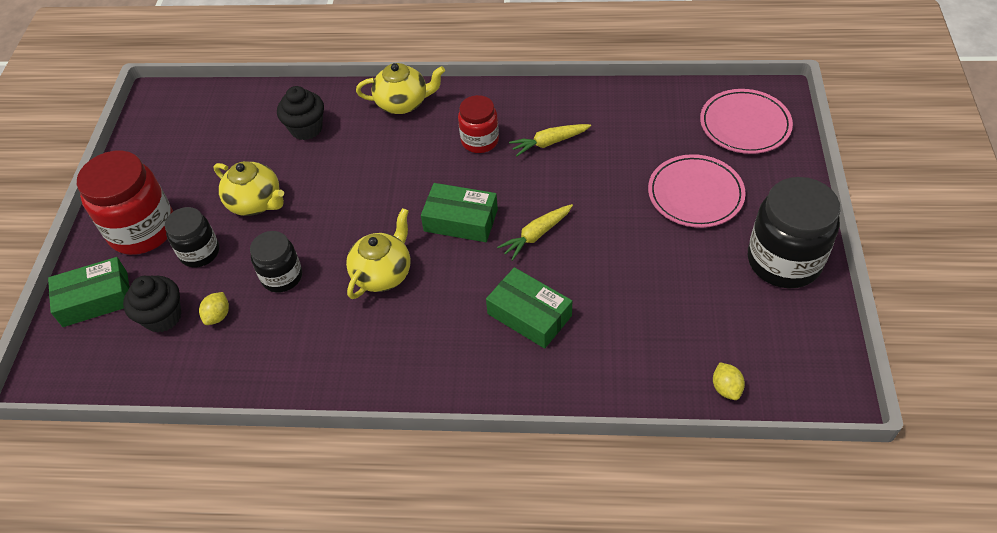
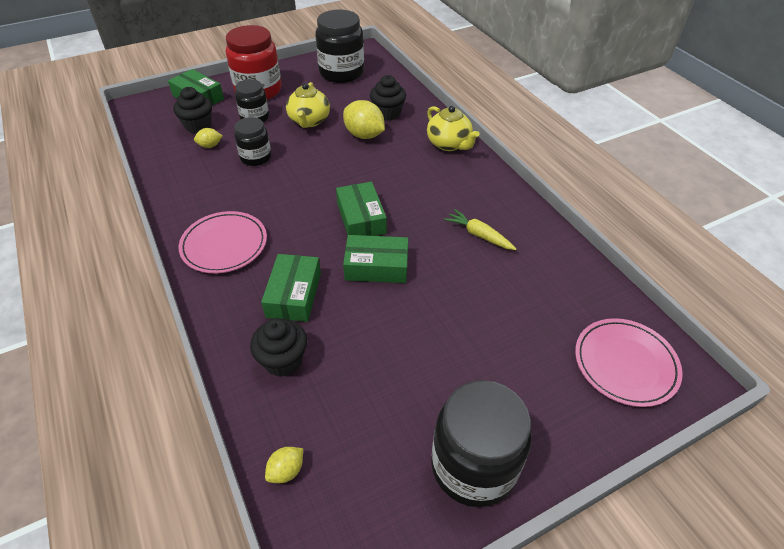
camera: 55 degrees right, 5 degrees down
(185, 136) = (341, 73): none -> black jar
(327, 164) = (364, 135): none -> yellow lemon
(383, 273) = (286, 200): yellow teapot -> none
(480, 141) = (447, 196): red jar -> none
(536, 235) = (376, 266): yellow carrot -> green box
(607, 351) = (283, 360): none -> black cupcake
(695, 194) = (502, 357): pink plate -> pink plate (224, 245)

